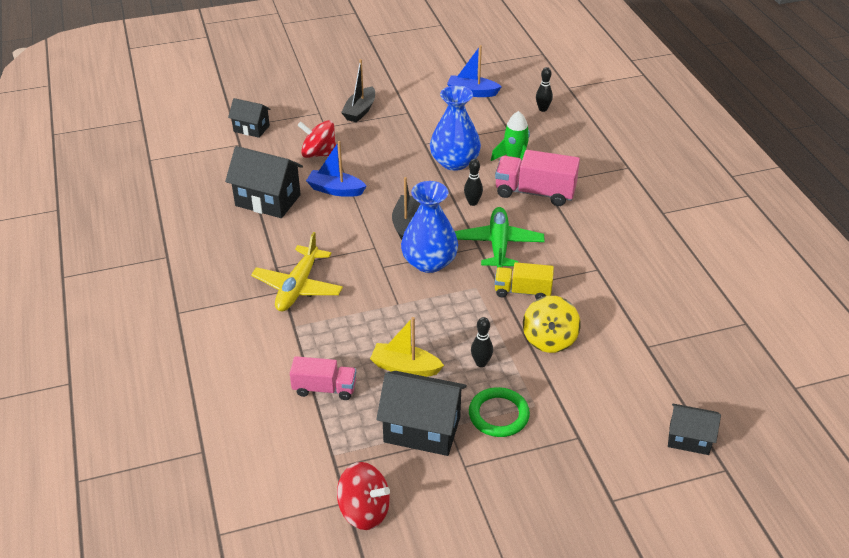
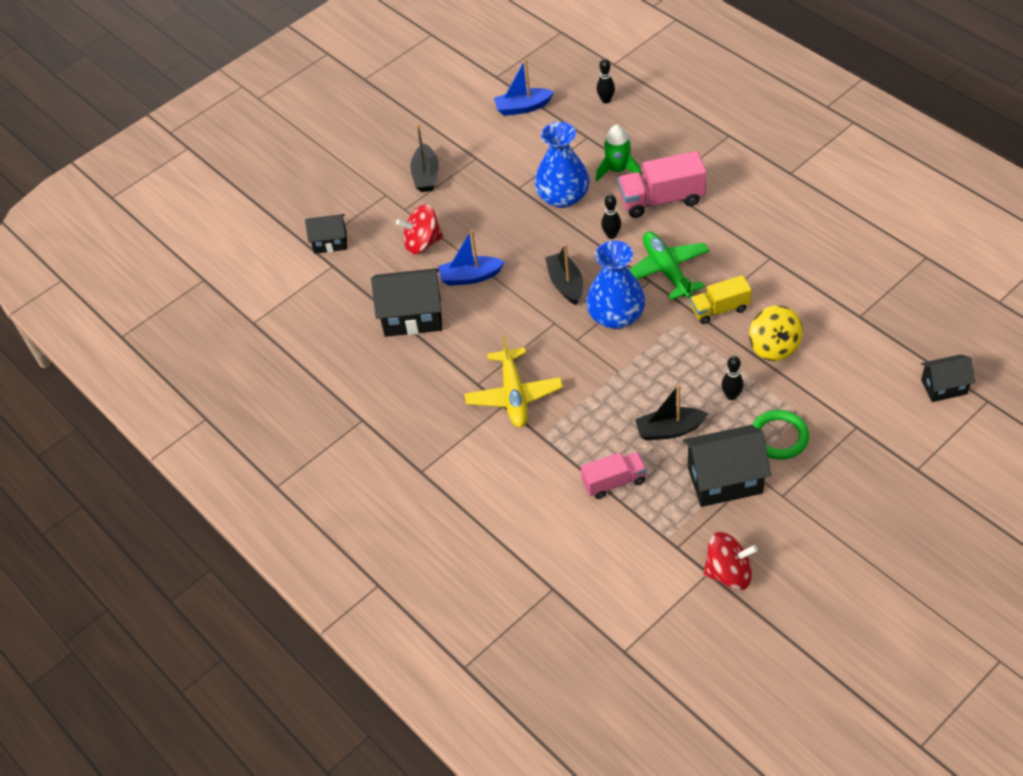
camera: 20 degrees left, 10 degrees up
(405, 367) = (669, 430): yellow boat -> black boat

